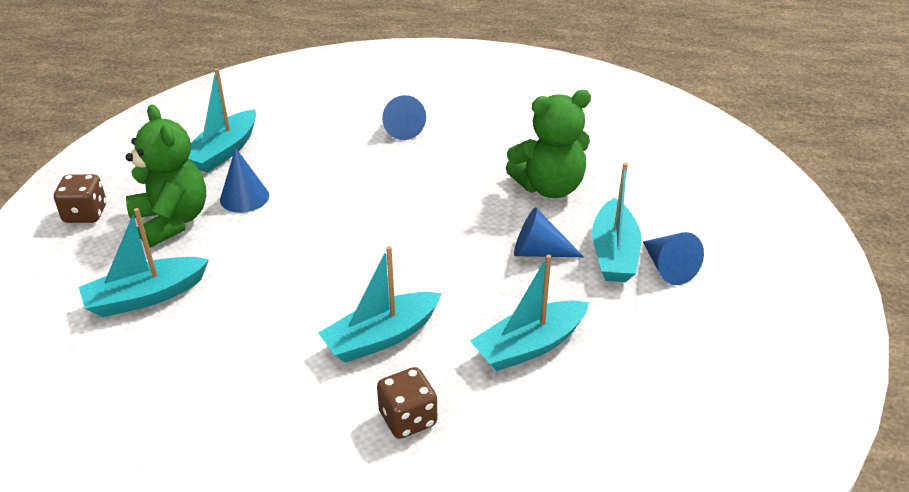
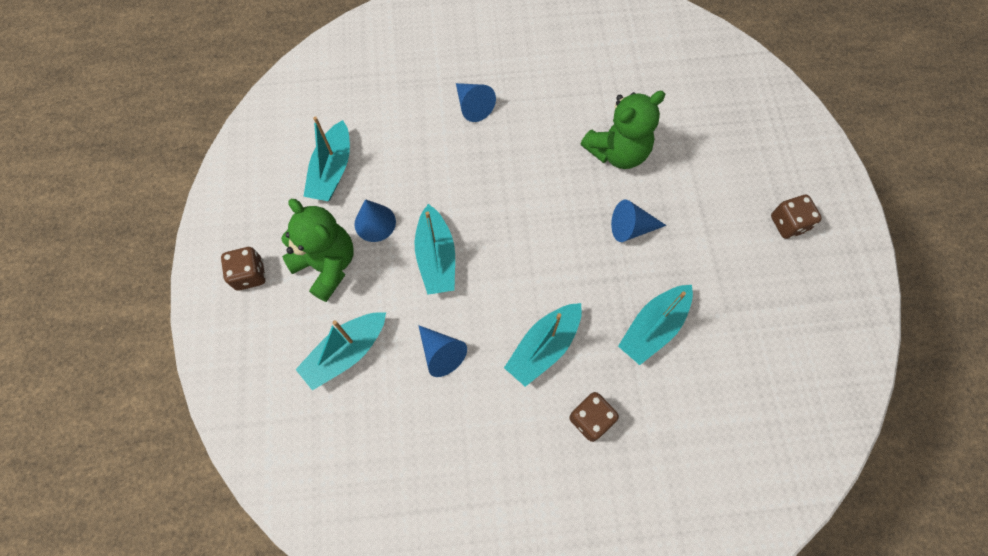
camera: 15 degrees left, 30 degrees up
(614, 253) = (687, 215): turquoise boat -> turquoise boat (436, 257)
(668, 268) = (731, 222): blue cone -> blue cone (441, 353)
(743, 283) = (788, 224): none -> brown dice

